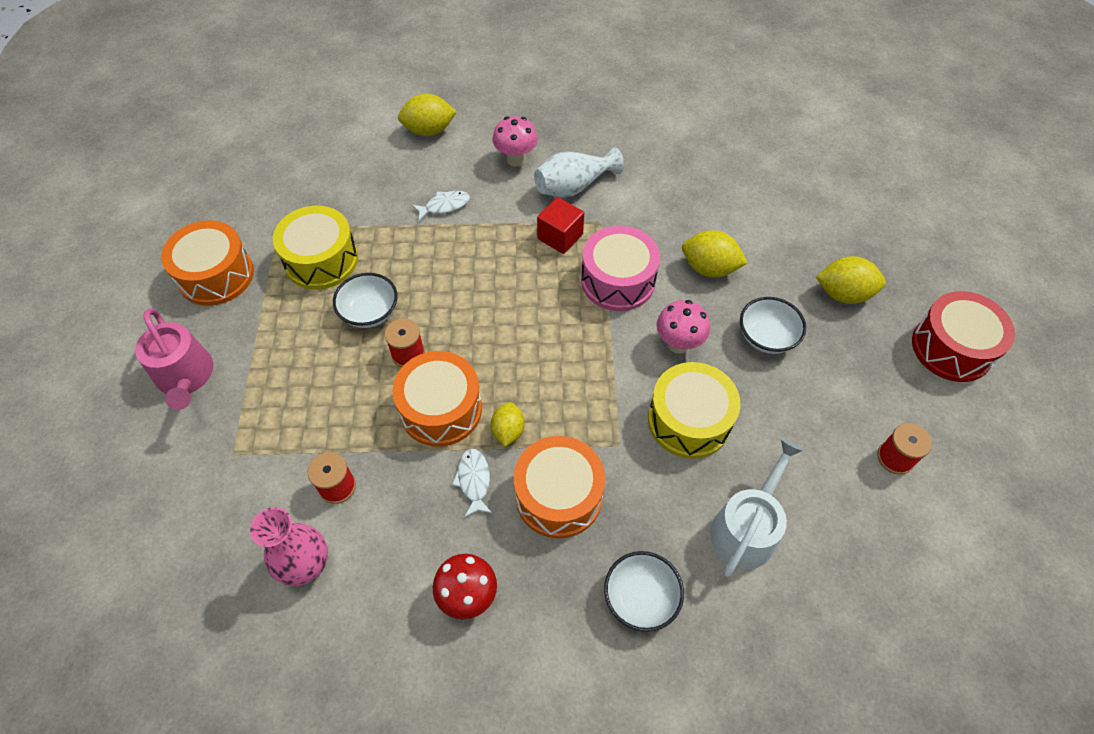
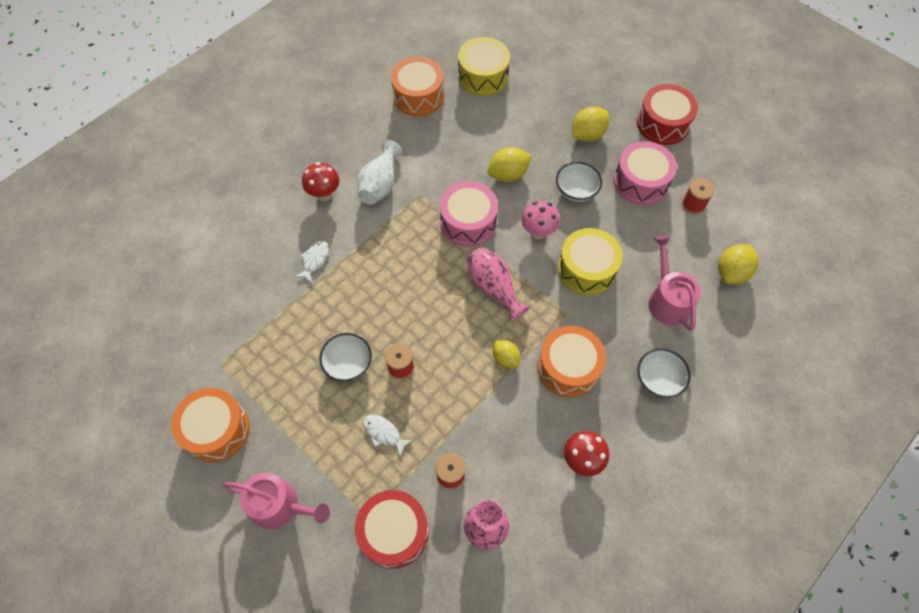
camera: 45 degrees left, 5 degrees up
(236, 487) = (394, 532): none -> red drum
(321, 260) = (277, 359): yellow drum -> yellow drum (483, 76)
(429, 130) = (244, 218): yellow lemon -> yellow lemon (731, 273)
(441, 409) = (456, 380): orange drum -> orange drum (418, 96)
(474, 481) = (518, 401): white fish -> white fish (384, 433)
(516, 159) = (324, 194): pink mushroom -> red mushroom
(560, 236) = (407, 222): red cube -> none
(573, 358) = (494, 288): none -> pink vase
(747, 528) = (667, 300): white watering can -> pink watering can
(854, 385) = (641, 182): none -> pink drum

